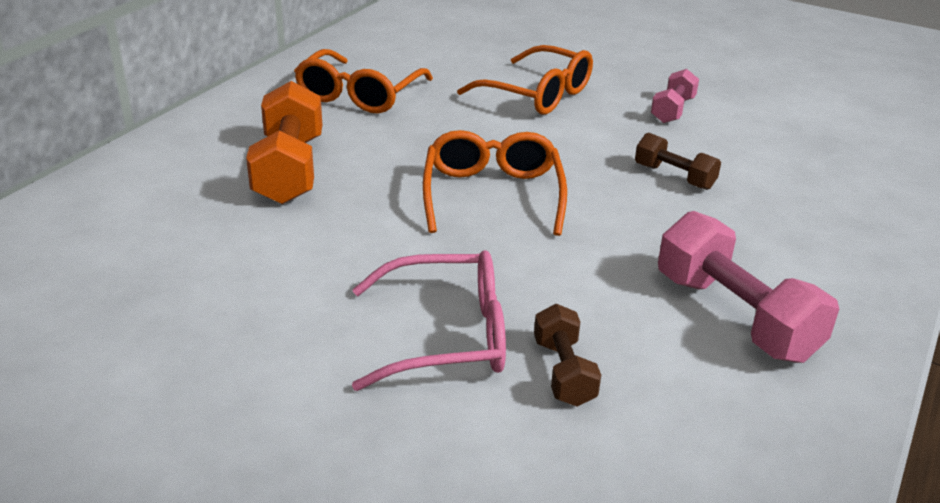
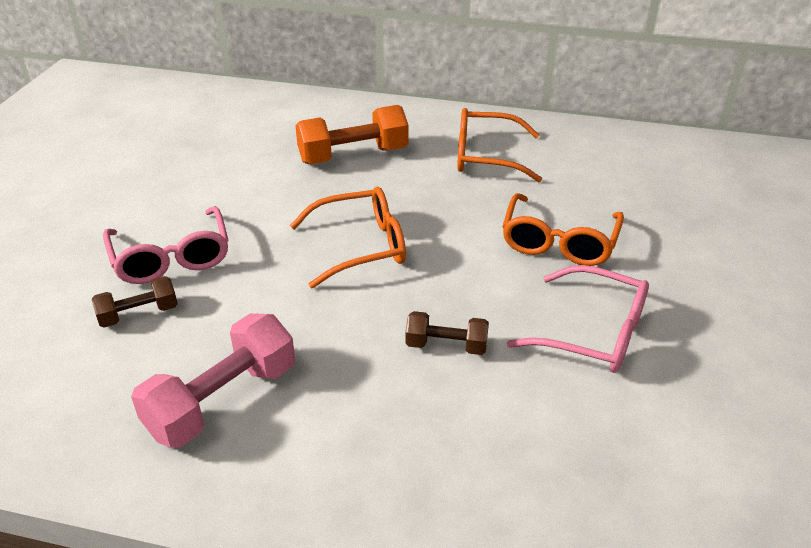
camera: 75 degrees right, 5 degrees up
(672, 110) = (593, 333): pink dumbbell -> pink glasses
(674, 177) = (446, 346): brown dumbbell -> brown dumbbell turned 75 degrees clockwise

